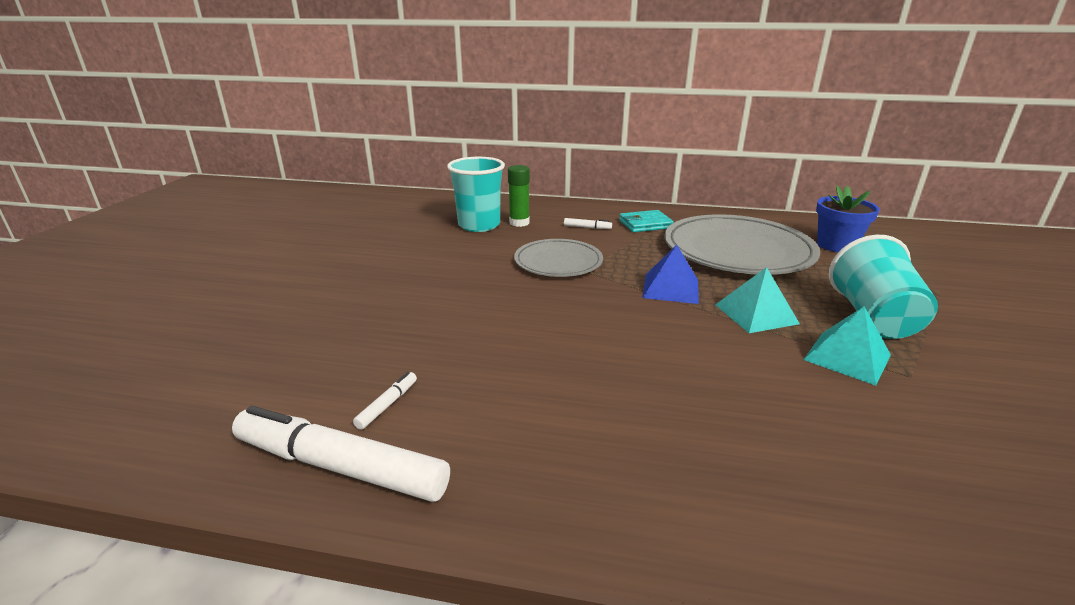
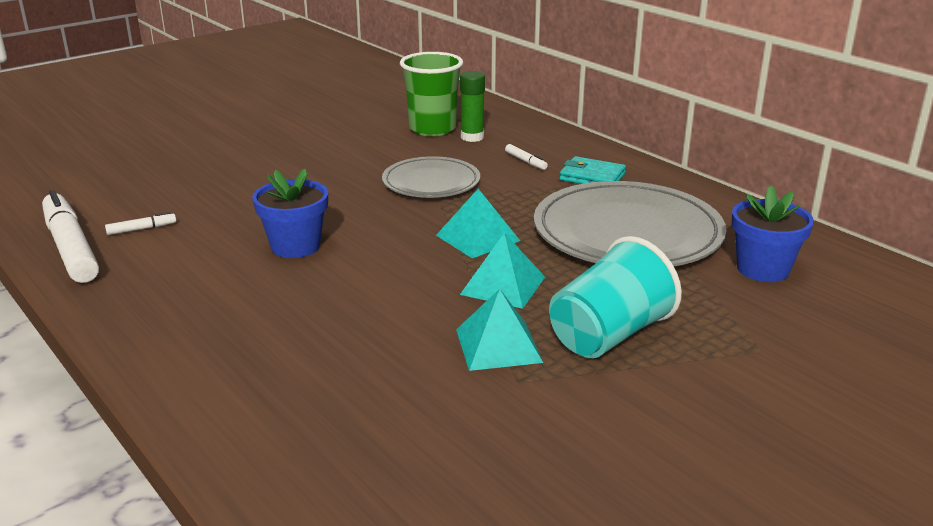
camera: 40 degrees right, 0 degrees up
(479, 225) = (432, 129): turquoise cup -> green cup
(565, 352) = (295, 246): none -> blue flower pot
(671, 288) = (477, 238): blue pyramid -> turquoise pyramid

